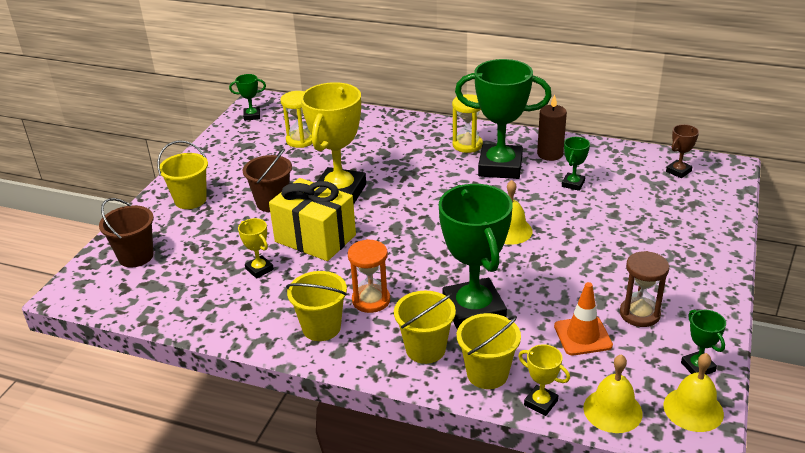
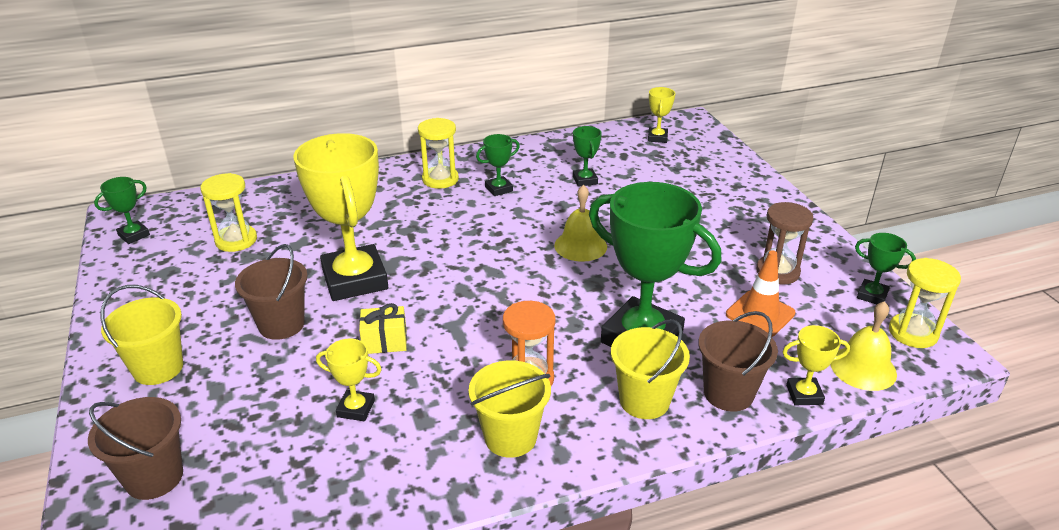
camera: 40 degrees left, 0 degrees up
(315, 238) = (385, 342): yellow gift -> yellow gift, size x0.48
(487, 374) = (728, 393): yellow bucket -> brown bucket
(500, 167) = (499, 189): green trophy -> green trophy, size x0.44
(550, 154) = (531, 161): brown candle -> none
(678, 171) = (657, 138): brown trophy -> yellow trophy
(693, 409) = (913, 333): yellow bell -> yellow hourglass

